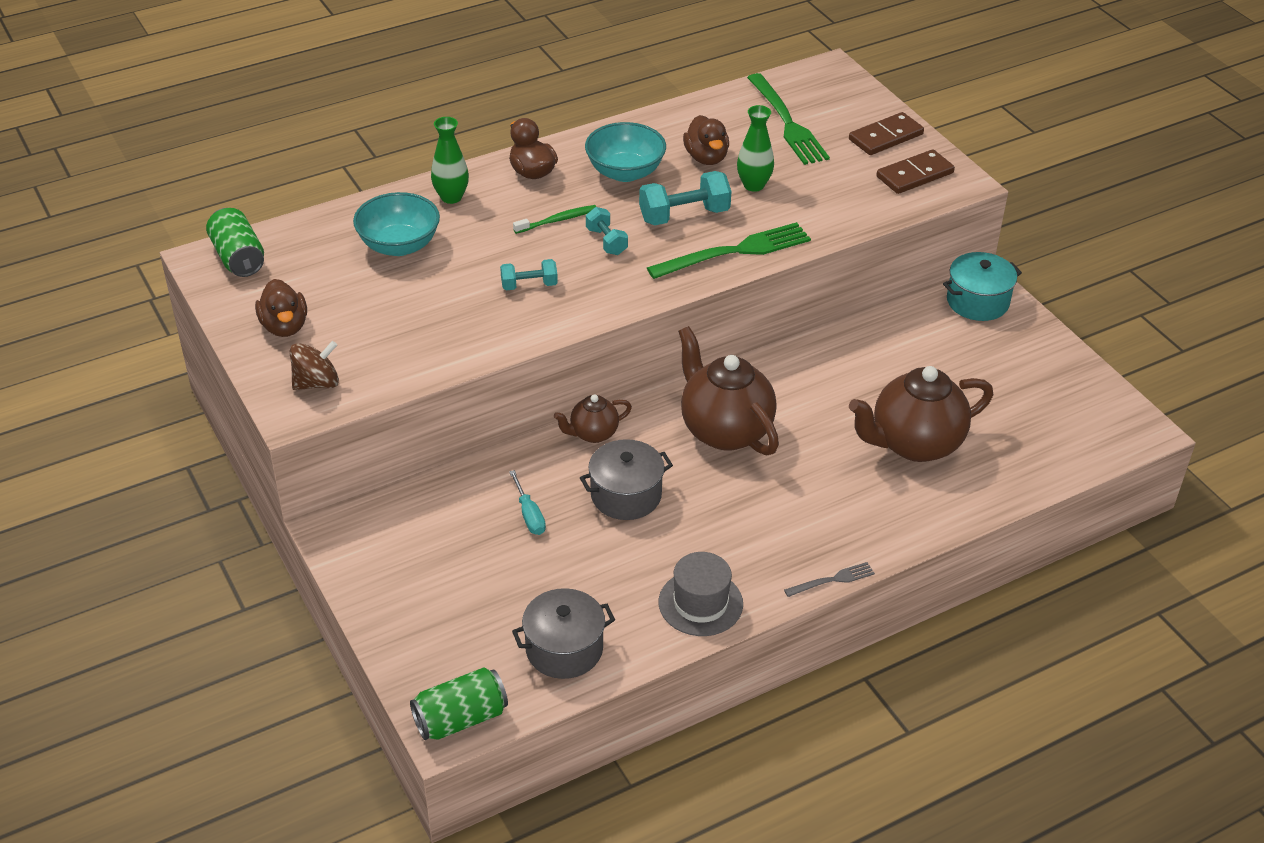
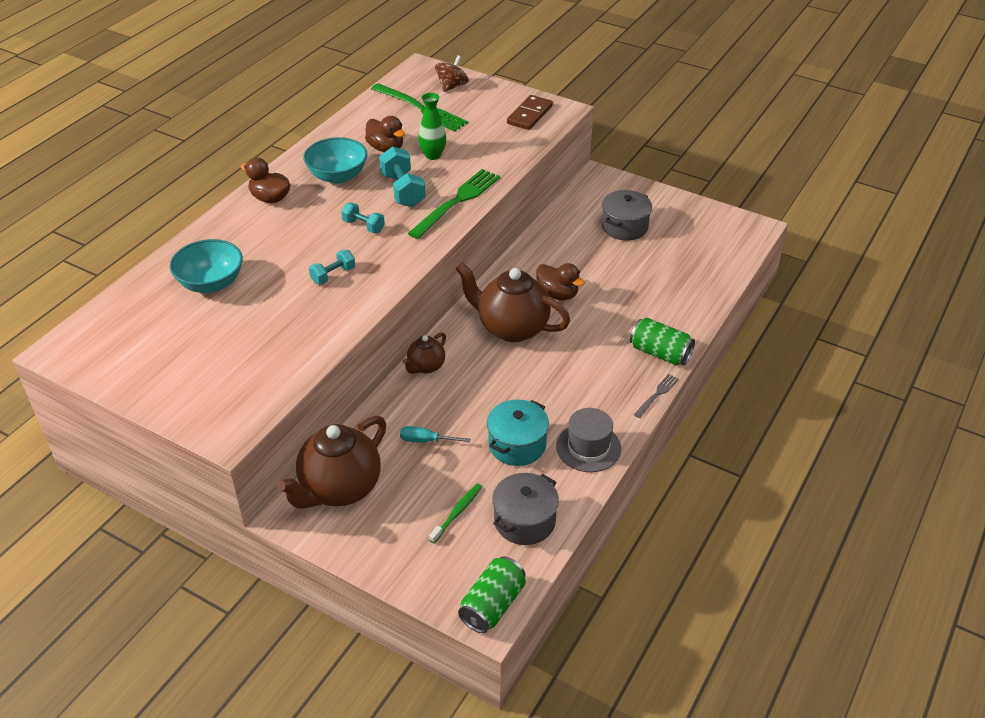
camera: 30 degrees left, 0 degrees up
(238, 257) = (86, 339): green can -> green can (660, 353)
(284, 326) = (167, 375): brown duck -> brown duck (557, 294)
(316, 383) = (228, 406): brown spinning top -> brown spinning top (452, 86)
(451, 197) = (223, 236): green vase -> none
(529, 515) = (426, 440): turquoise screwdriver -> turquoise screwdriver turned 150 degrees clockwise
(557, 220) = (316, 224): green toothbrush -> green toothbrush (457, 512)
(626, 495) = (481, 398): grey pot -> grey pot (624, 227)
(684, 215) = (403, 190): turquoise dumbbell -> turquoise dumbbell turned 60 degrees counterclockwise
(885, 137) = (491, 98): brown domino -> none
(914, 444) = (635, 288): brown teapot -> brown teapot (339, 489)
(977, 301) = (600, 187): turquoise pot -> turquoise pot (517, 445)

